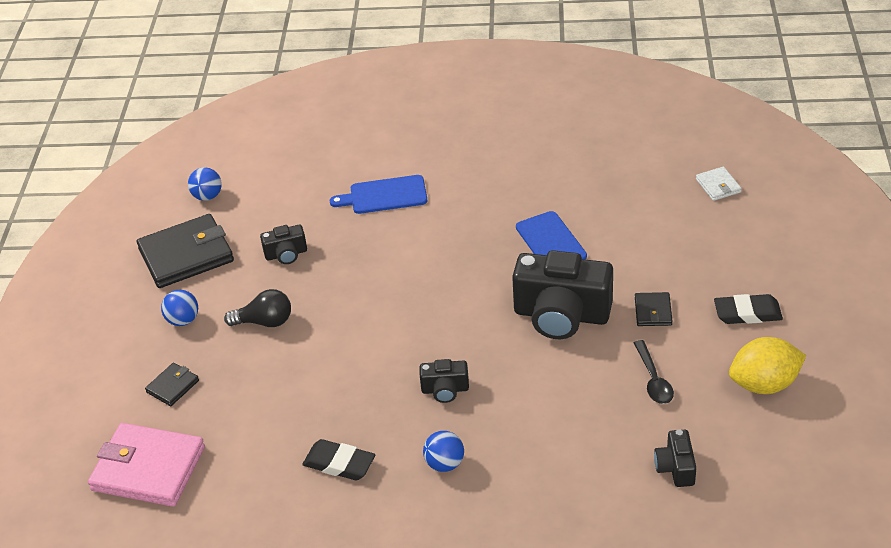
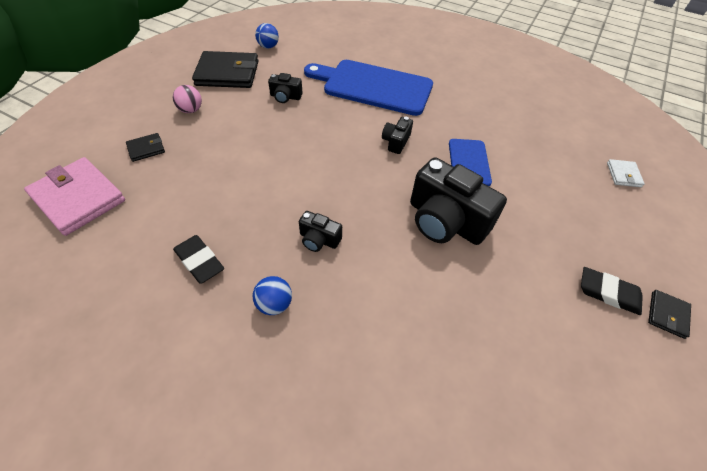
camera: 20 degrees right, 10 degrees up
(183, 320) = (191, 110): blue ball -> pink ball
(265, 322) = (237, 133): black light bulb -> none
(384, 195) = (373, 87): blue cutting board -> blue cutting board, size x1.85
(653, 311) = (523, 252): black wallet -> black wallet (667, 315)
(653, 379) = (493, 315): black spoon -> none
(675, 467) = (470, 421): black camera -> black camera (396, 142)
(764, 384) = (598, 373): yellow lemon -> none

